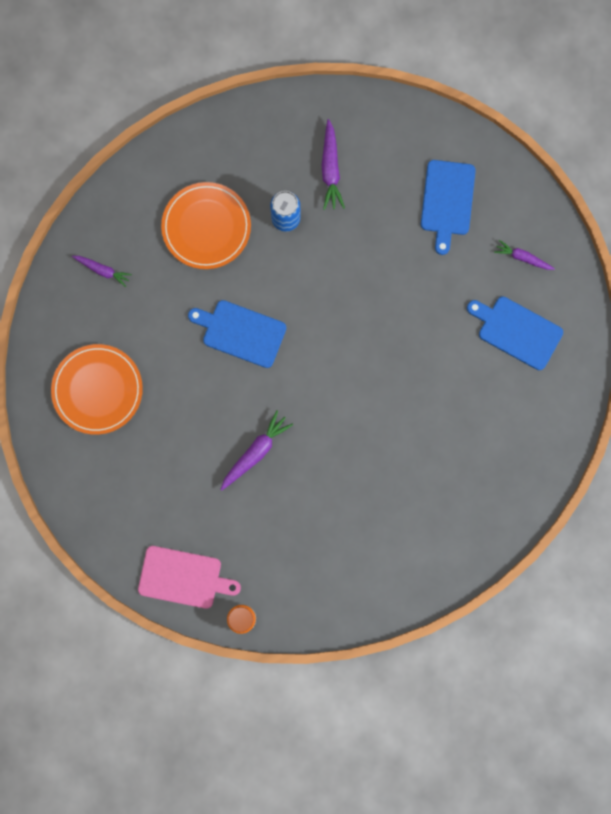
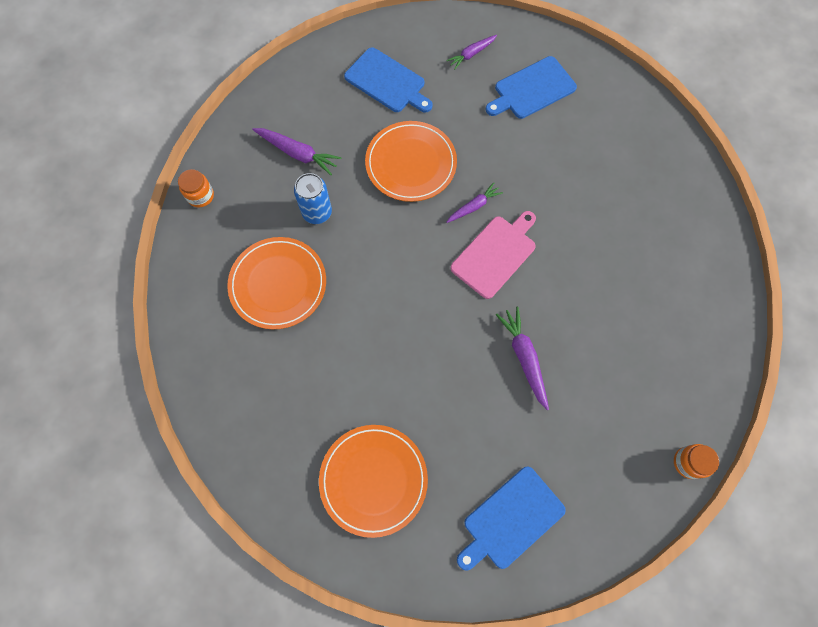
camera: 60 degrees left, 10 degrees down
(103, 270) = (255, 405): purple carrot -> purple carrot (474, 206)
(183, 577) = (618, 500): pink cutting board -> pink cutting board (495, 254)
(241, 332) = (399, 308): blue cutting board -> blue cutting board (511, 519)
(245, 117) = (200, 196): none -> orange jar
(377, 268) = (411, 163): none -> orange plate

